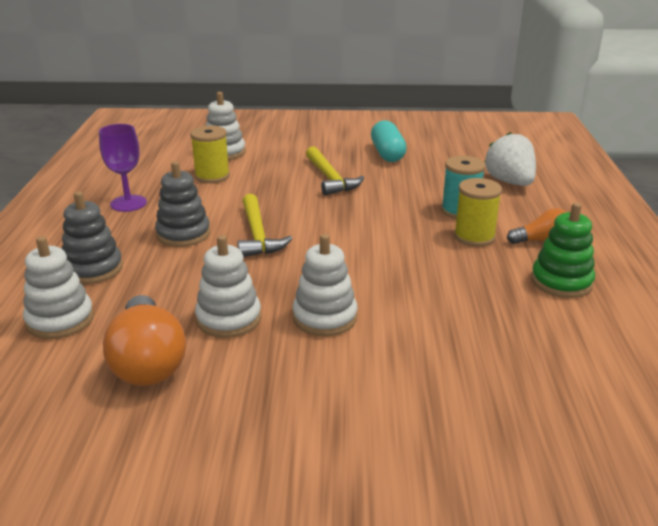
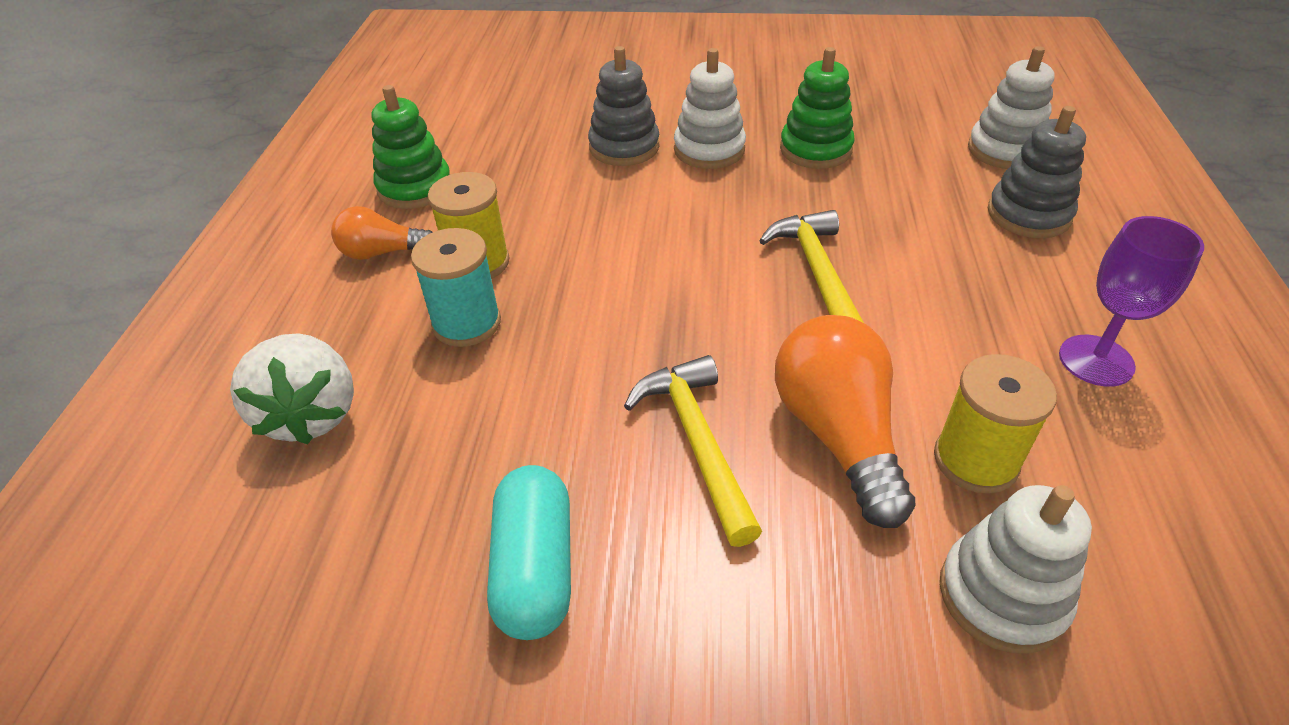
camera: 175 degrees left, 15 degrees up
(148, 361) = (879, 113): orange light bulb -> orange light bulb (838, 435)
(183, 234) = (939, 277): grey stacking toy -> grey stacking toy (624, 147)
(228, 319) = (815, 149): white stacking toy -> green stacking toy

